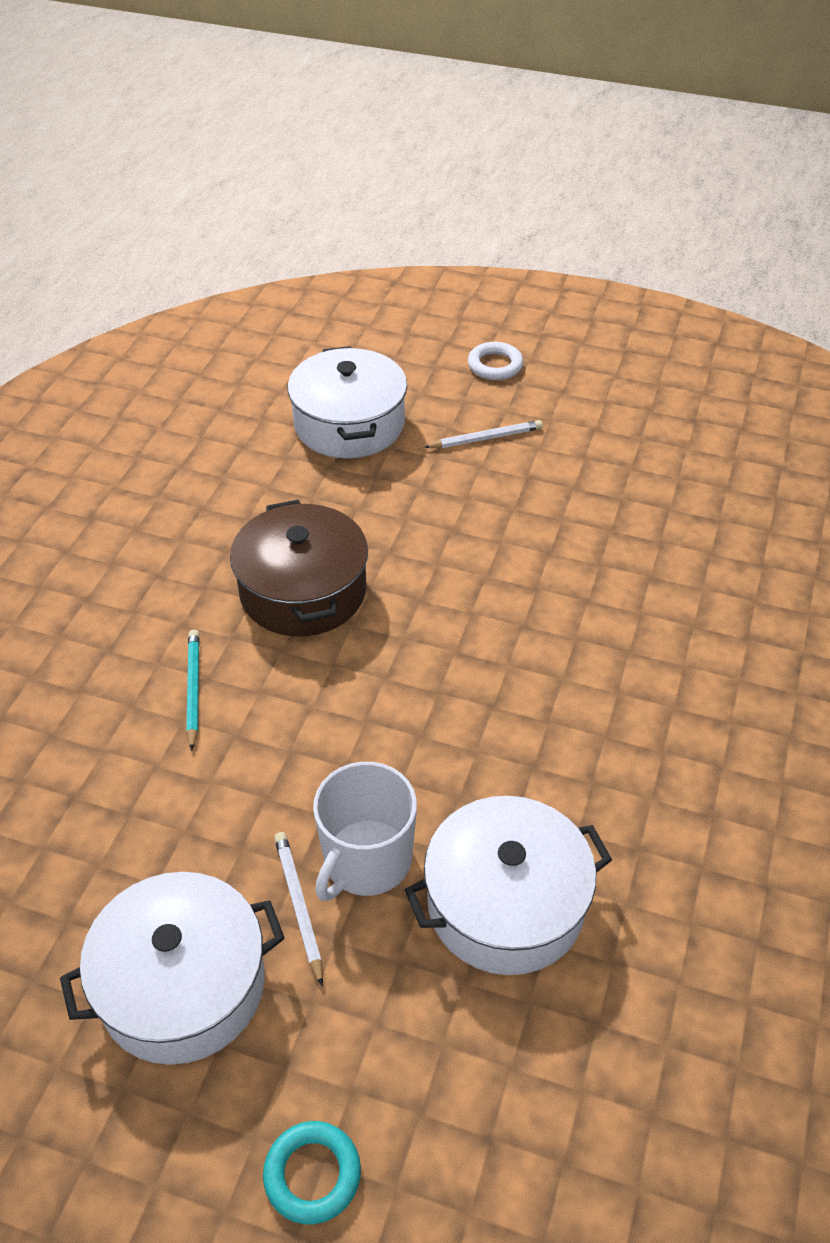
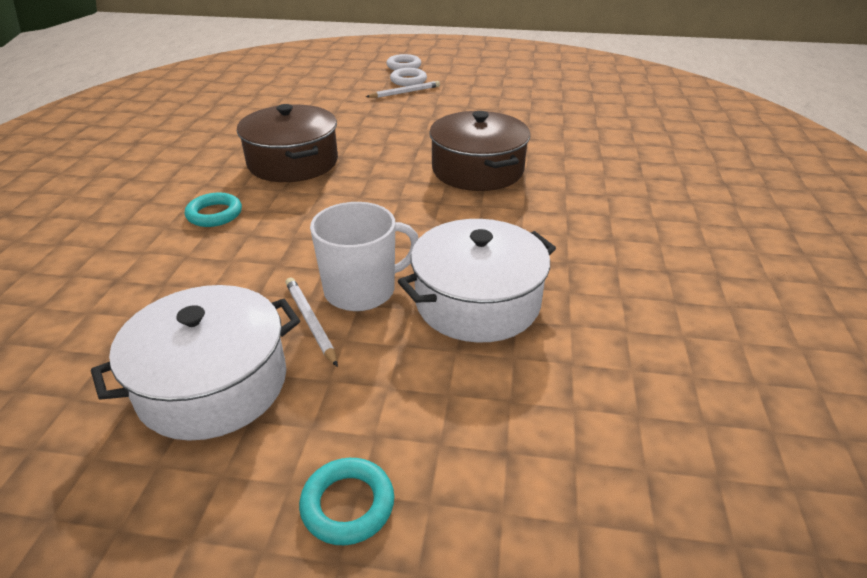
camera: 10 degrees left, 10 degrees down
(193, 689) = (214, 214): turquoise pencil -> turquoise ring
(349, 424) = (315, 93): white pot -> none
(366, 861) = (362, 290): white mug -> white mug turned 135 degrees counterclockwise
(496, 406) = (408, 80): none -> white ring
(559, 642) = (477, 170): none -> brown pot

